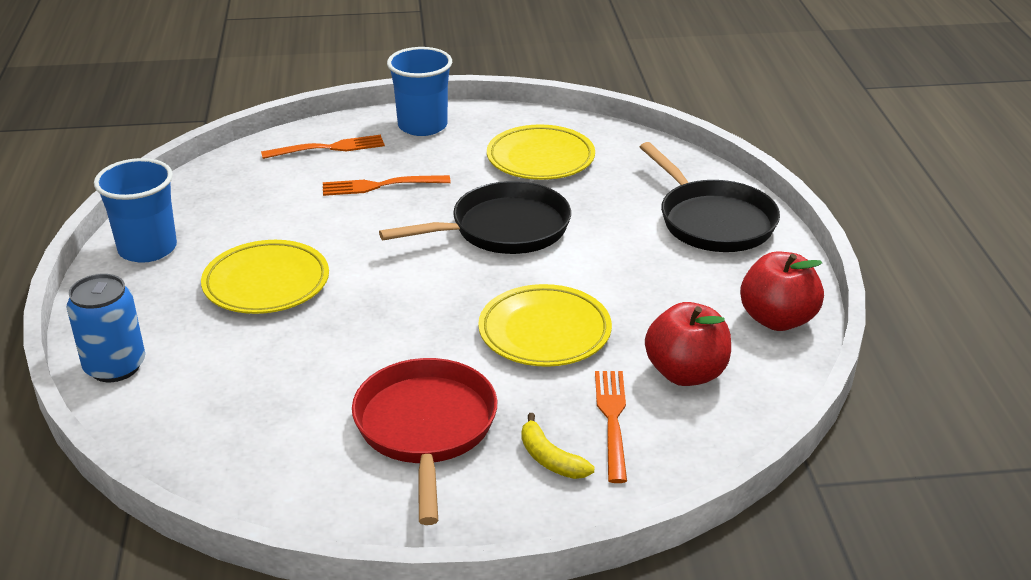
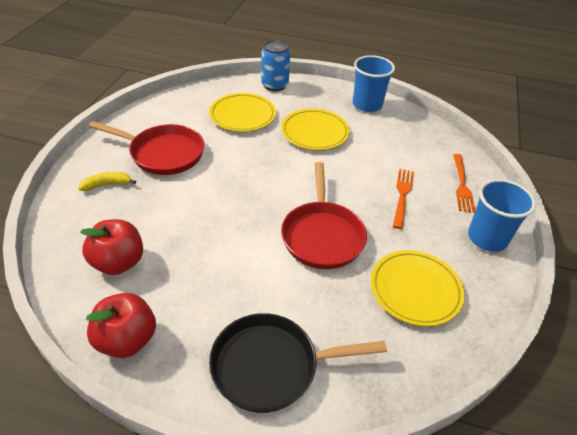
camera: 110 degrees right, 10 degrees up
(503, 229) = (322, 235): black pan -> red pan
(544, 332) = (203, 217): yellow plate -> yellow plate (242, 116)
(612, 420) = (111, 216): orange fork -> none

